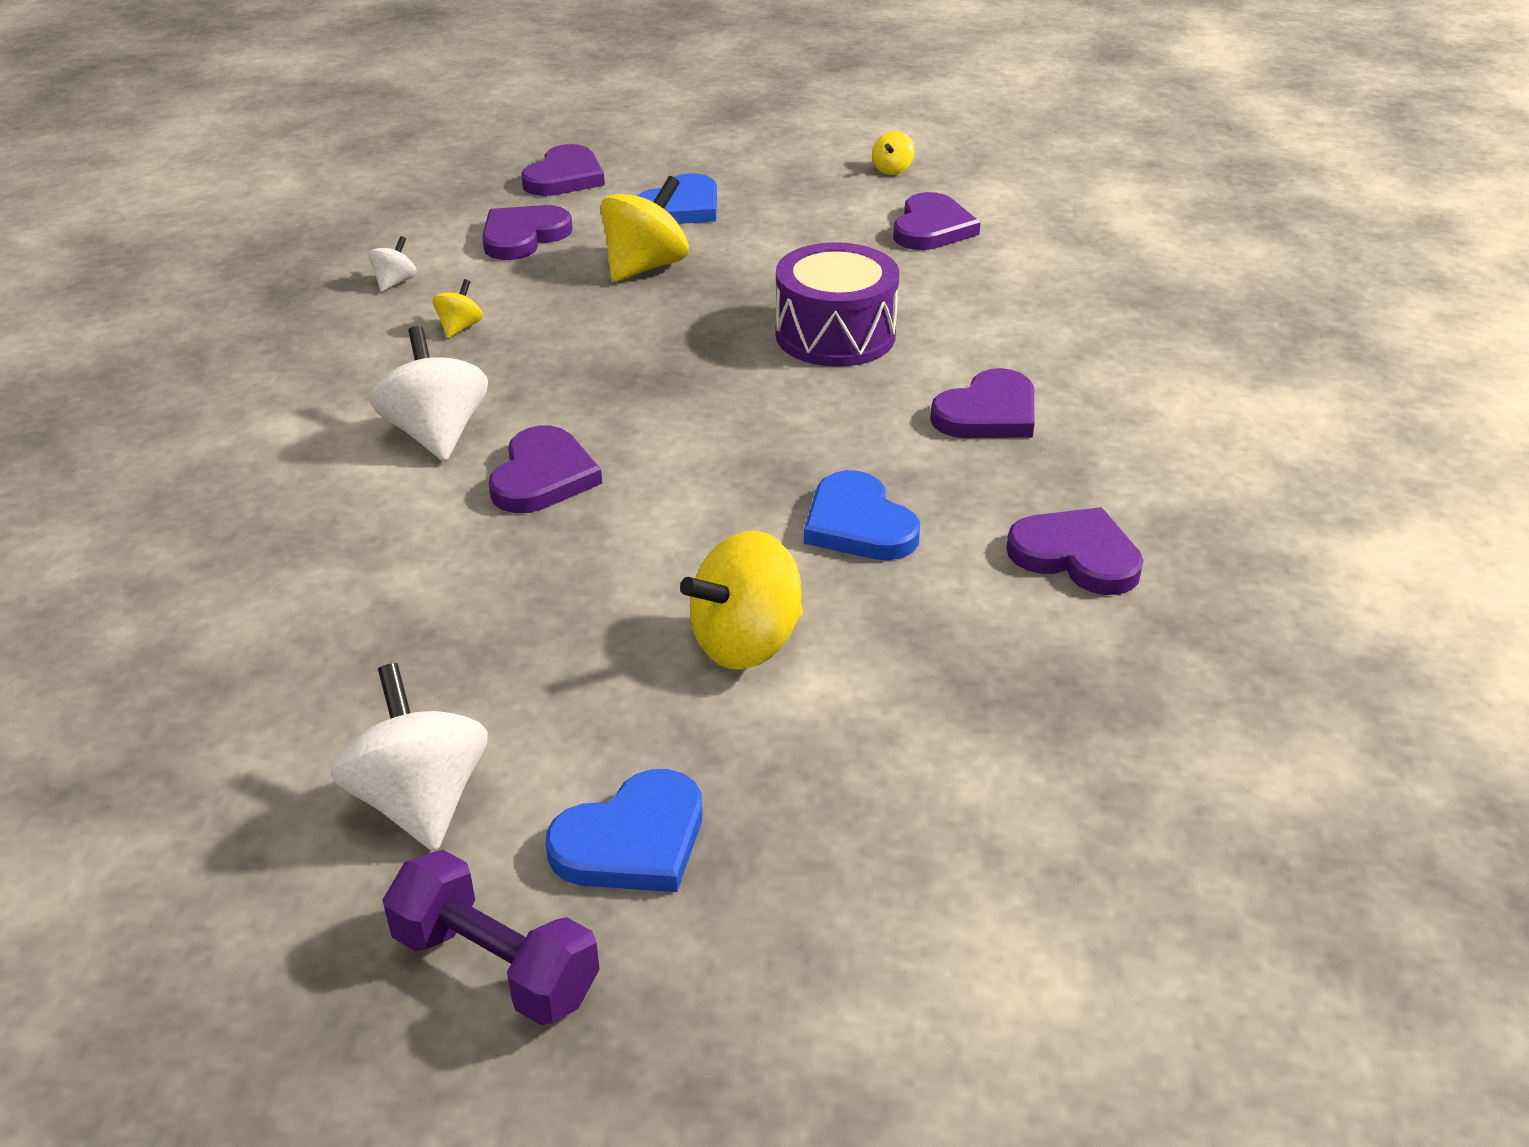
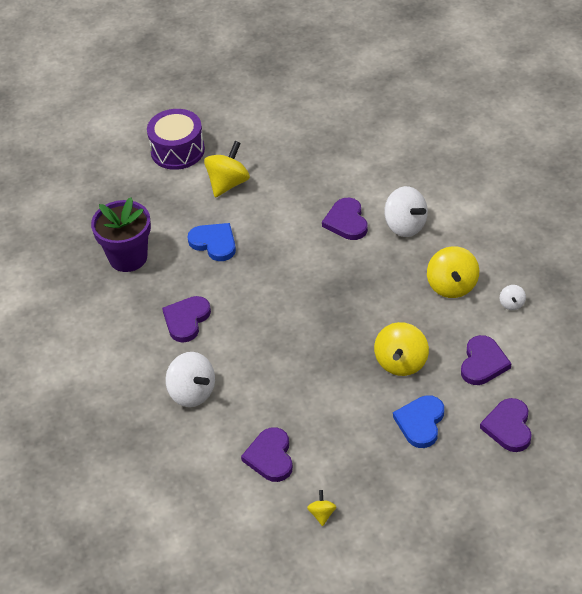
camera: 160 degrees right, 10 degrees up
(420, 801) = (291, 107): white spinning top -> white spinning top (192, 393)
(460, 327) = (452, 286): yellow spinning top -> yellow spinning top, size x2.03
(496, 965) = (240, 82): purple dumbbell -> none
(632, 841) = (225, 118): blue heart -> none
(835, 335) = (277, 346): purple drum -> purple drum (177, 150)
(1076, 556) = (128, 257): purple heart -> purple flower pot

